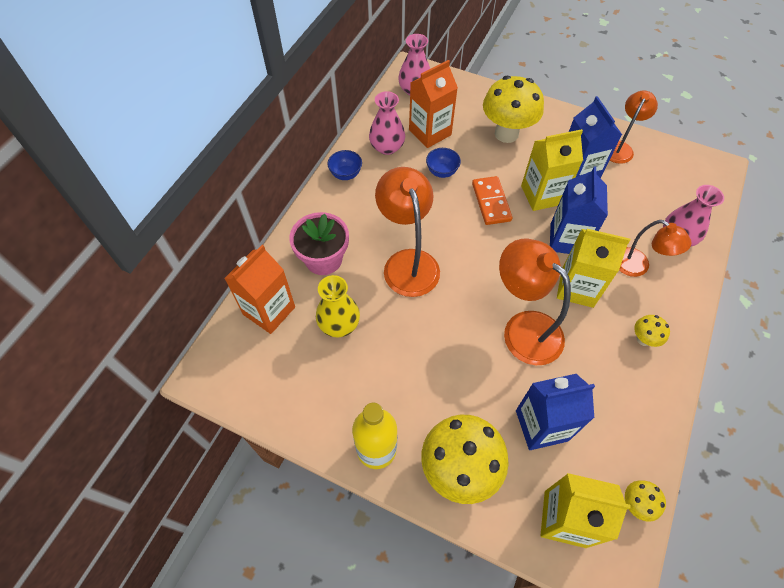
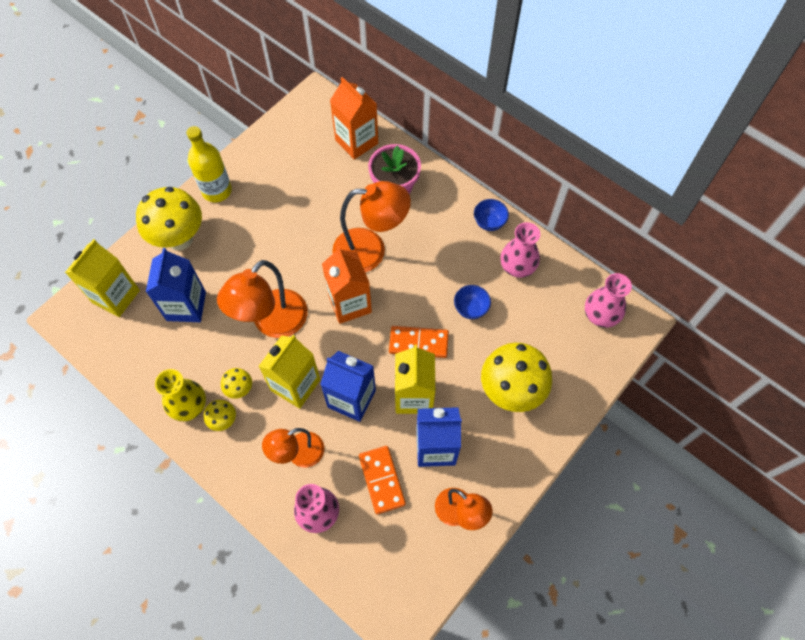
camera: 105 degrees right, 5 degrees up
(339, 324) = (327, 187): yellow vase -> yellow vase (189, 405)
(430, 132) = (530, 313): orange carton -> orange carton (350, 303)
(523, 328) = (272, 323): orange lamp -> orange lamp turned 150 degrees clockwise
(624, 201) = (381, 480): none -> orange domino
(635, 504) = (102, 349): yellow mushroom -> yellow mushroom (240, 389)

